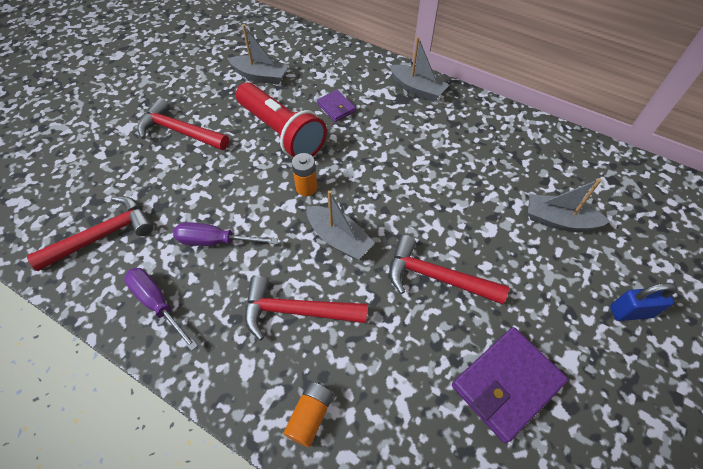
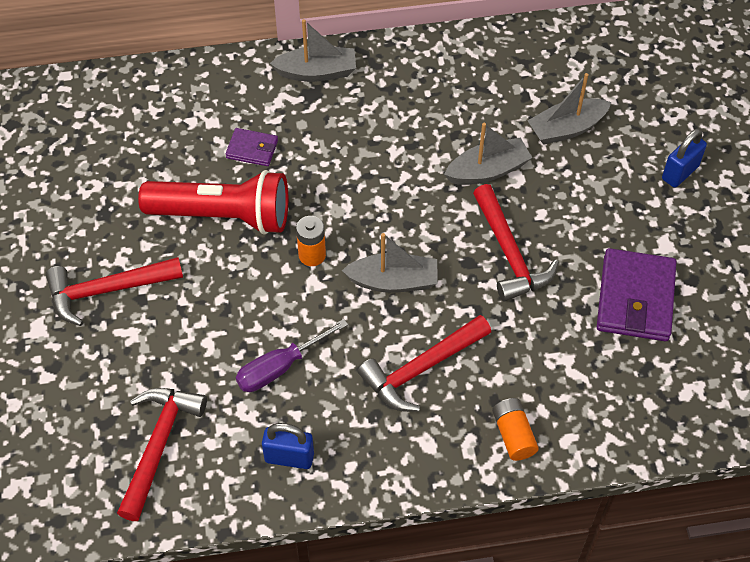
camera: 40 degrees left, 0 degrees up
(157, 303) = (289, 457): purple screwdriver -> blue padlock
(260, 76) = (125, 167): grey boat -> grey boat (487, 171)
(436, 277) = (509, 253): red hammer -> red hammer turned 90 degrees counterclockwise

